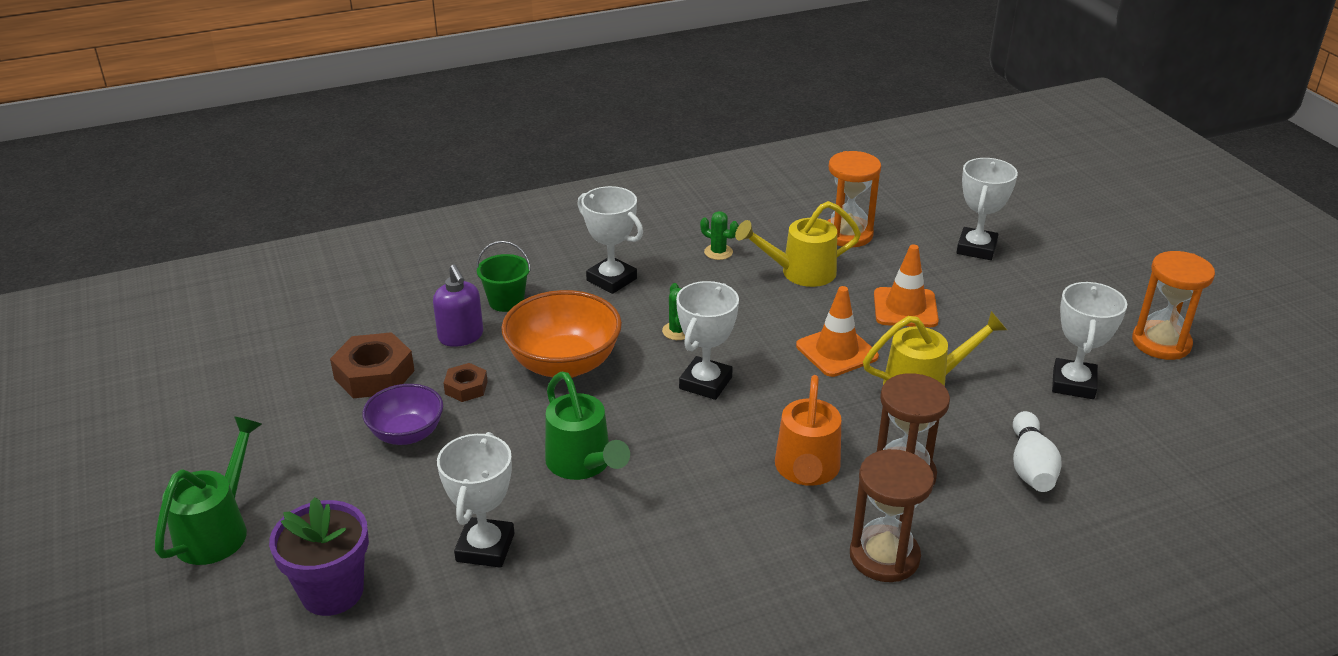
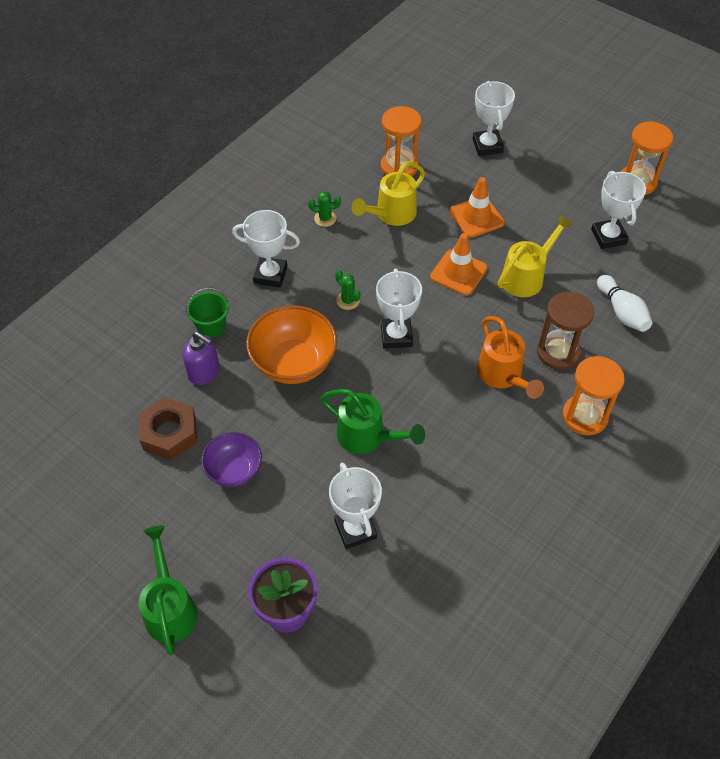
camera: 30 degrees left, 20 degrees up
(466, 387) = (243, 413): brown nut -> none
(884, 556) = (585, 416): brown hourglass -> orange hourglass

